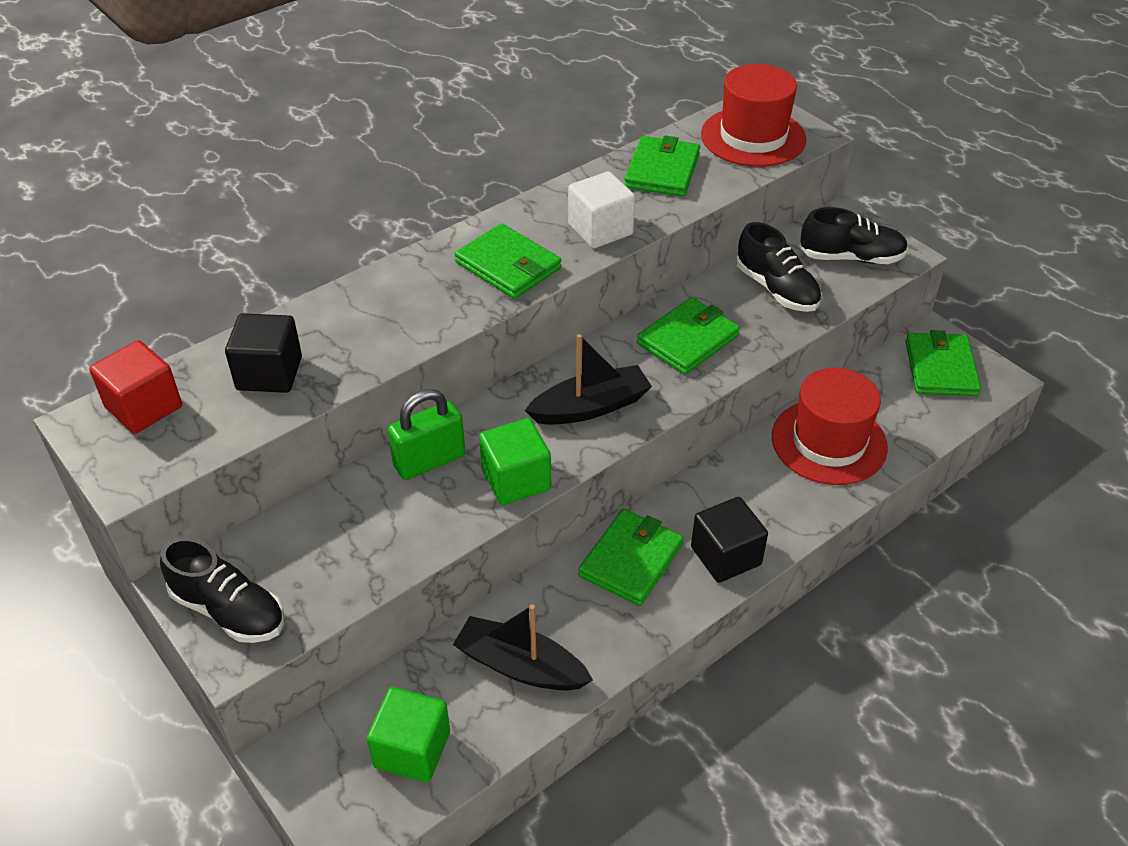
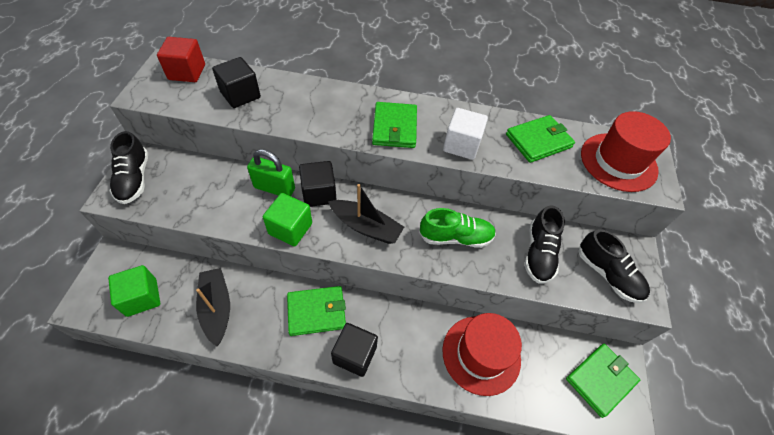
camera: 45 degrees right, 10 degrees up
(489, 422) = (319, 193): none -> black cube
(688, 339) = (455, 237): green wallet -> green shoe

